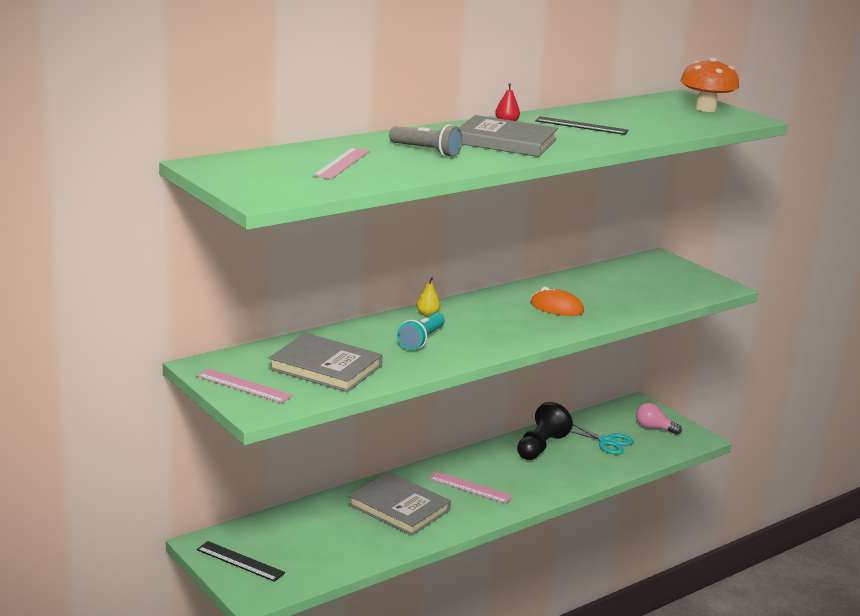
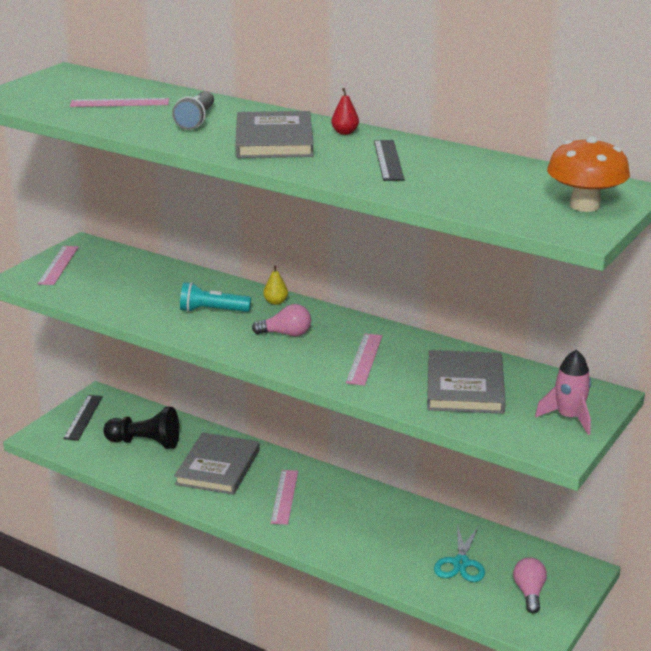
camera: 70 degrees right, 5 degrees up
(325, 367) = (118, 285): grey book -> grey book (465, 386)
(492, 323) = (286, 334): none -> pink light bulb
(541, 447) = (406, 521): black pawn -> black pawn (145, 443)
(557, 307) = (364, 359): orange mouse -> pink ruler
(683, 273) = (568, 418): none -> pink rocket

